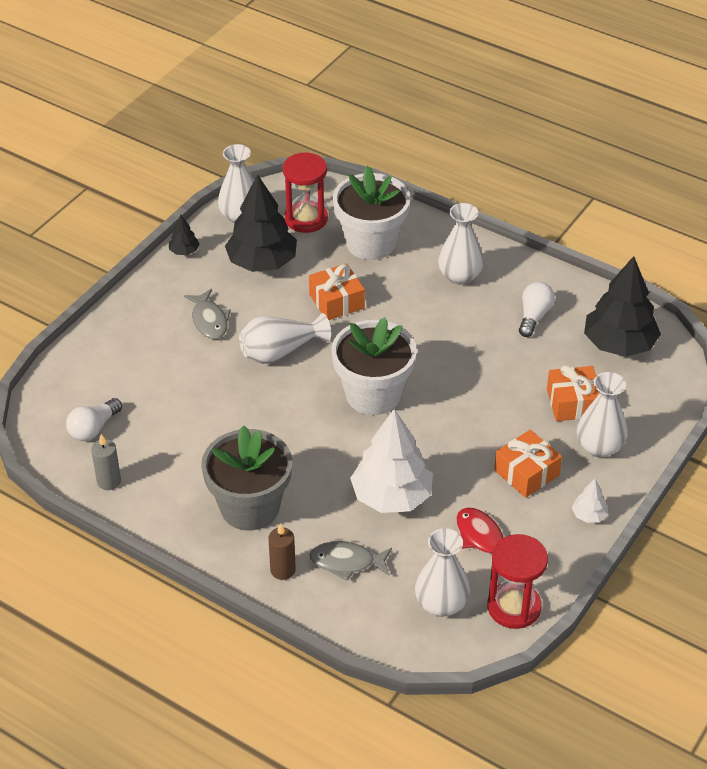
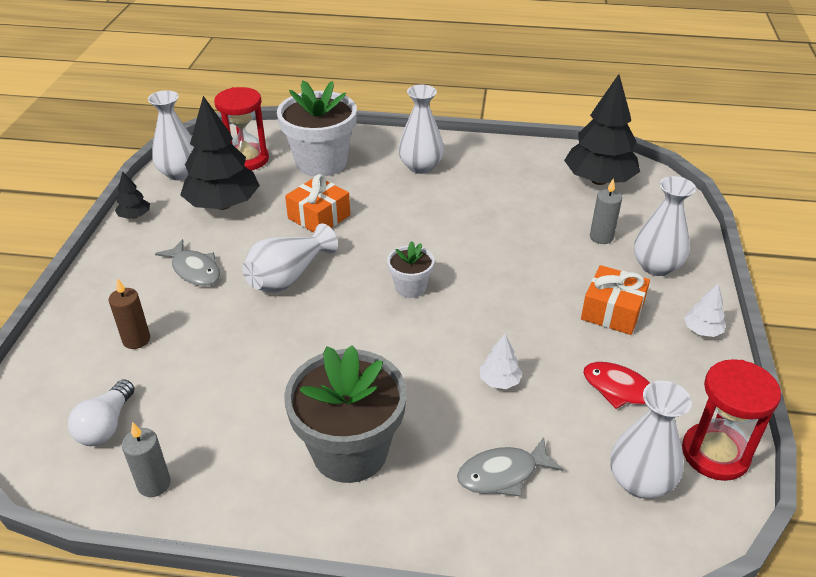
camera: 25 degrees left, 5 degrees down
(283, 570) = (435, 514): brown candle -> brown candle (136, 340)
(373, 395) = (410, 287): white flower pot -> white flower pot, size x0.50
(391, 496) = (499, 381): white tree -> white tree, size x0.44
(534, 316) = (509, 179): white light bulb -> none
(573, 403) = (601, 237): orange gift -> grey candle

